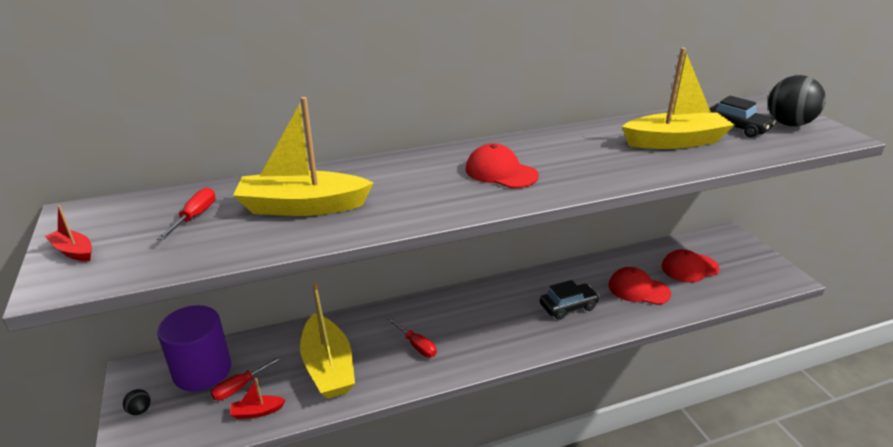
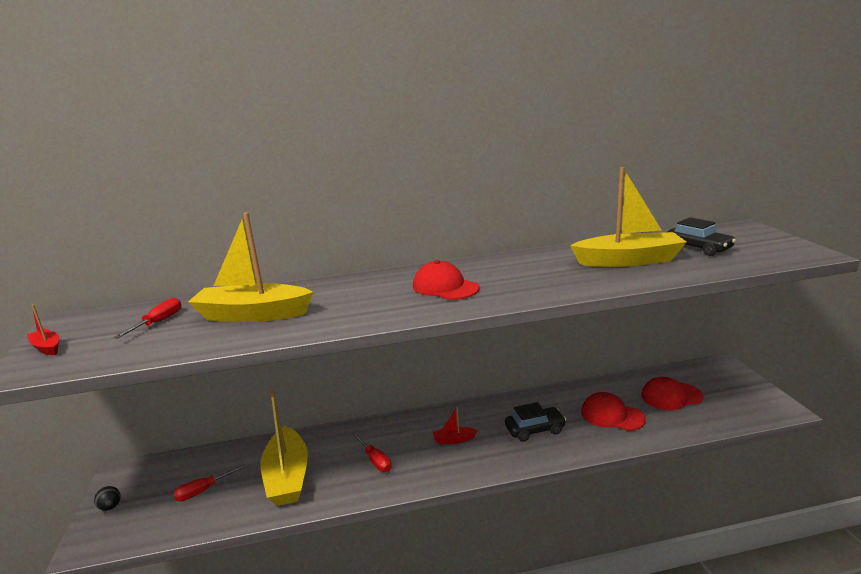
camera: 10 degrees right, 10 degrees down
(202, 370) = (175, 474): purple cylinder -> none
(257, 412) = (211, 514): red boat -> red boat (454, 440)
(788, 124) = (755, 244): black ball -> none

